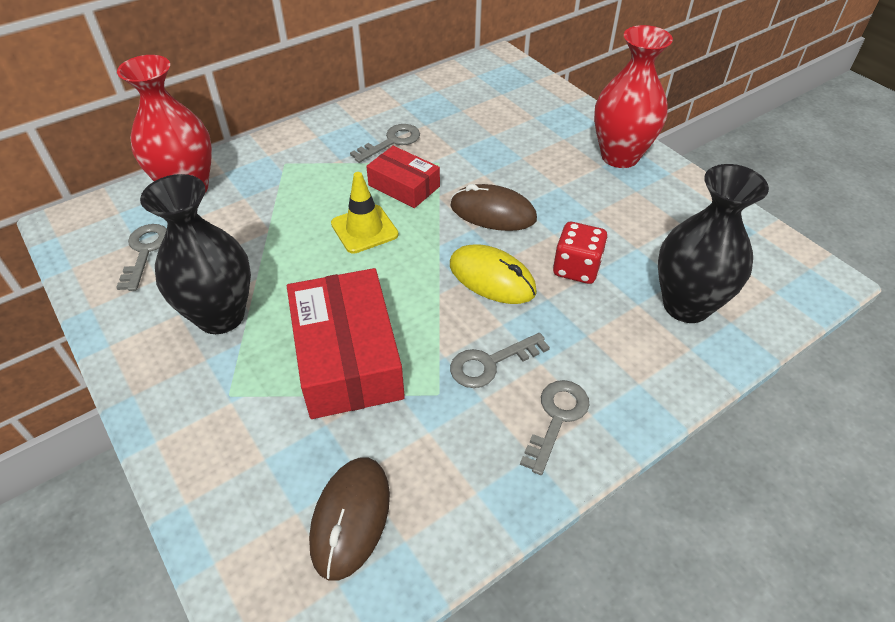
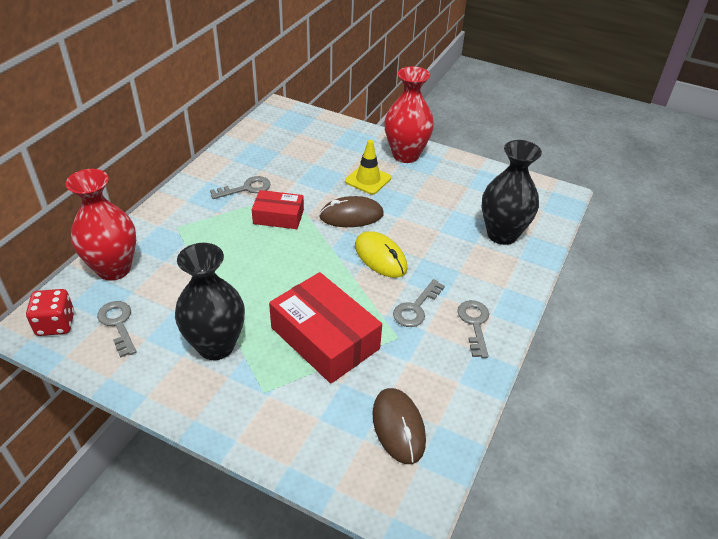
camera: 30 degrees left, 5 degrees down
(364, 229) = (273, 254): yellow traffic cone -> yellow traffic cone (368, 180)
(392, 142) = (246, 188): grey key -> grey key turned 45 degrees clockwise
(492, 278) = (380, 257): yellow mouse -> yellow mouse turned 45 degrees clockwise
(576, 268) = (427, 234): red dice -> red dice (56, 324)

